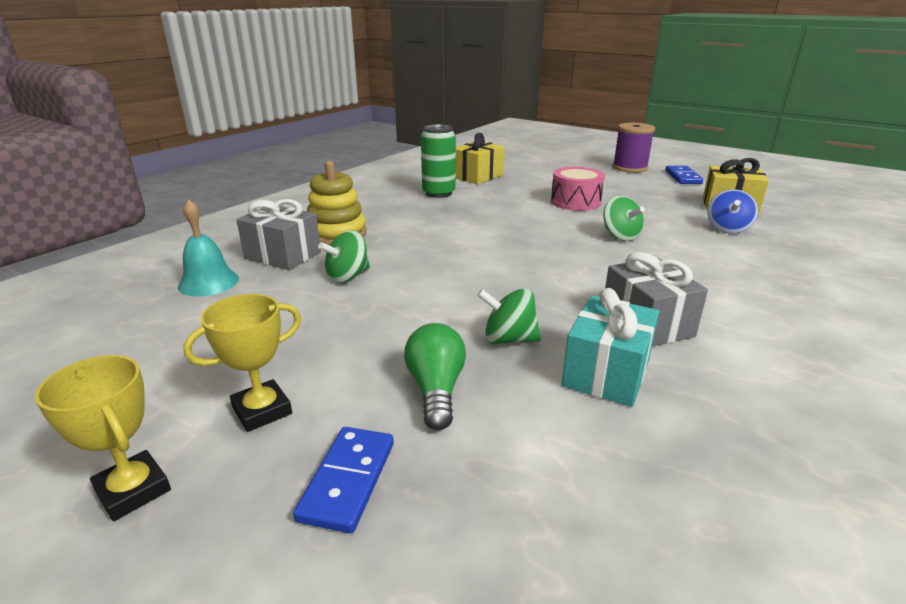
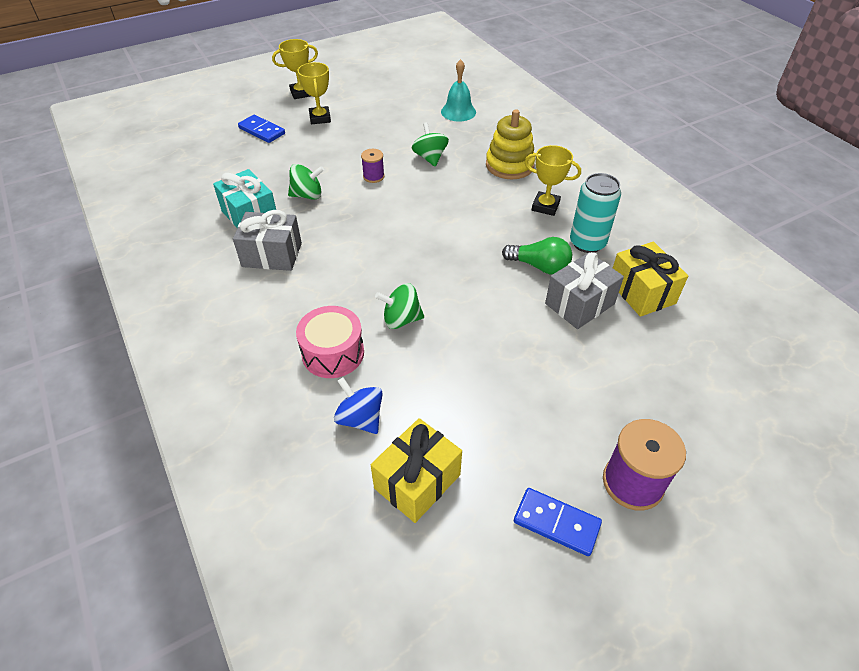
camera: 115 degrees right, 20 degrees up
(283, 255) = (482, 139): grey gift -> grey gift (579, 304)
(400, 211) = (545, 206): none -> yellow trophy
(420, 302) = (373, 176): none -> purple spool
(436, 390) = (290, 161): green light bulb -> green light bulb (539, 266)
(438, 193) = (587, 243): green can -> turquoise can
(508, 339) = (307, 195): green spinning top -> green spinning top turned 45 degrees clockwise
(575, 202) = (509, 335): pink drum -> pink drum (333, 353)

